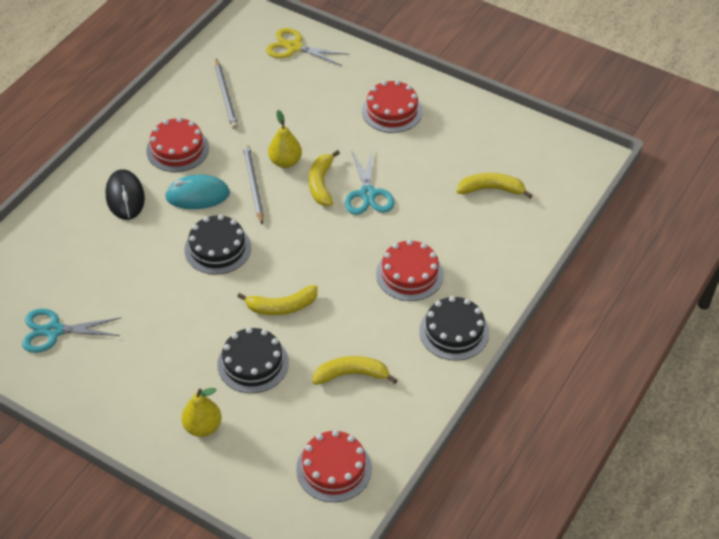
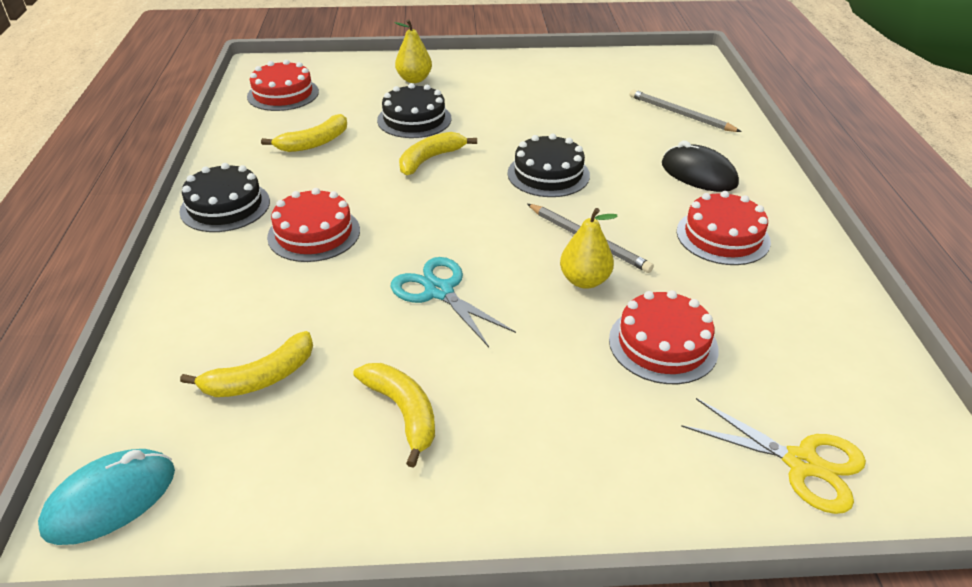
camera: 145 degrees right, 10 degrees down
(54, 331) = (603, 81): turquoise scissors -> none
(197, 195) = (632, 205): turquoise mouse -> turquoise mouse (111, 500)
(226, 96) = (771, 324): grey pencil -> grey pencil (680, 114)
(294, 47) = (801, 463): yellow scissors -> yellow scissors turned 45 degrees clockwise
(321, 184) = (511, 276): yellow banana -> yellow banana (403, 412)
(392, 111) = (517, 429): red cake -> red cake (663, 344)

